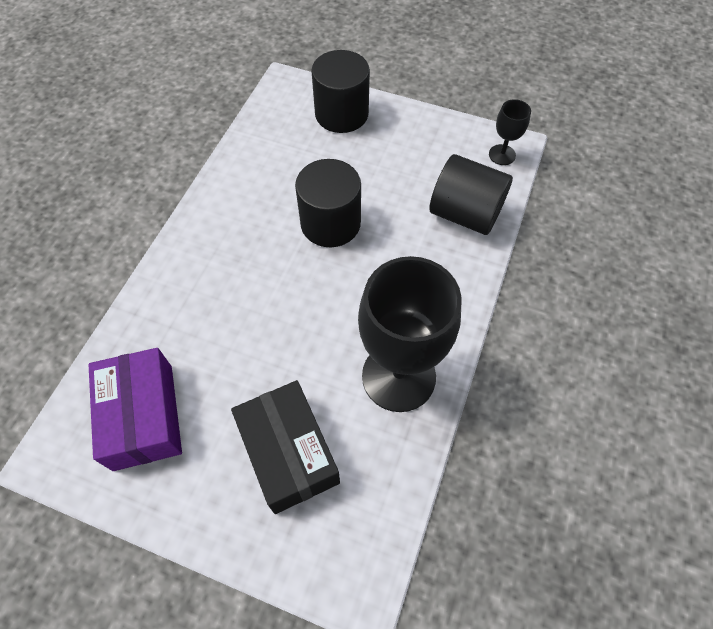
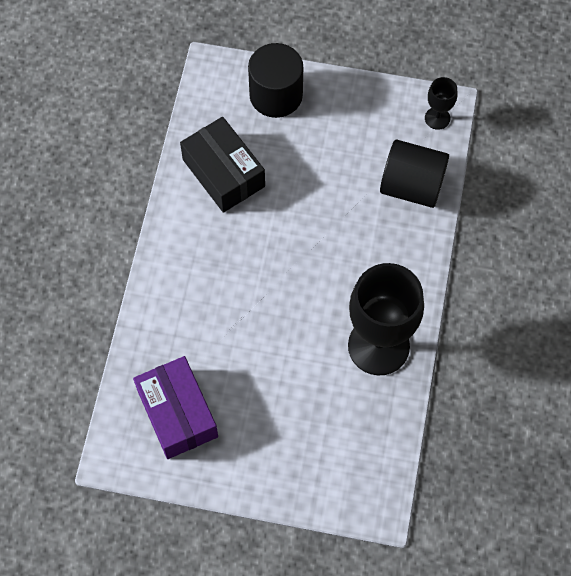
camera: 10 degrees left, 5 degrees up
(289, 452) = (303, 421): black box -> black box (223, 173)
(330, 223) = (291, 215): black cylinder -> none

